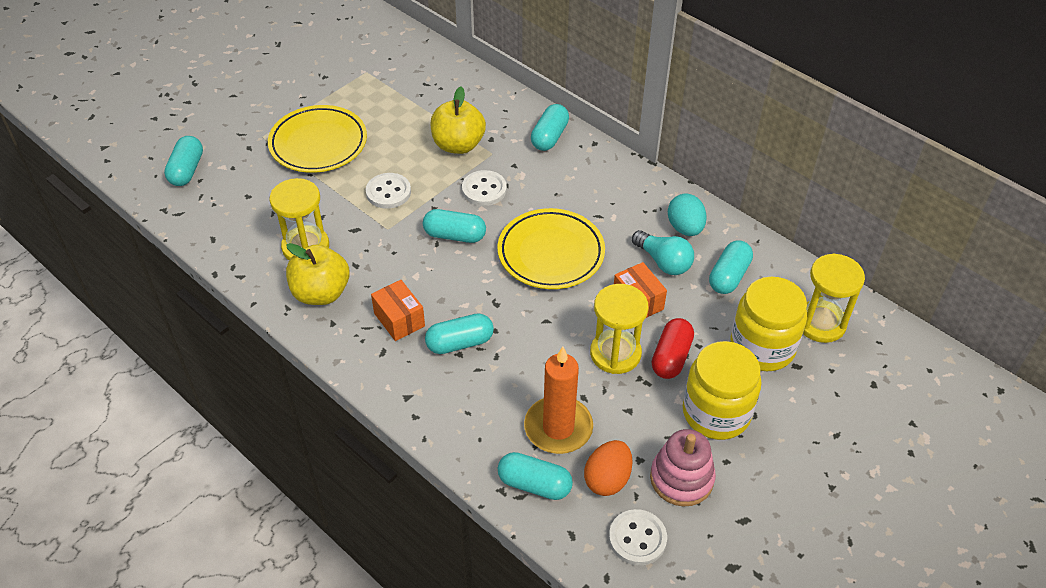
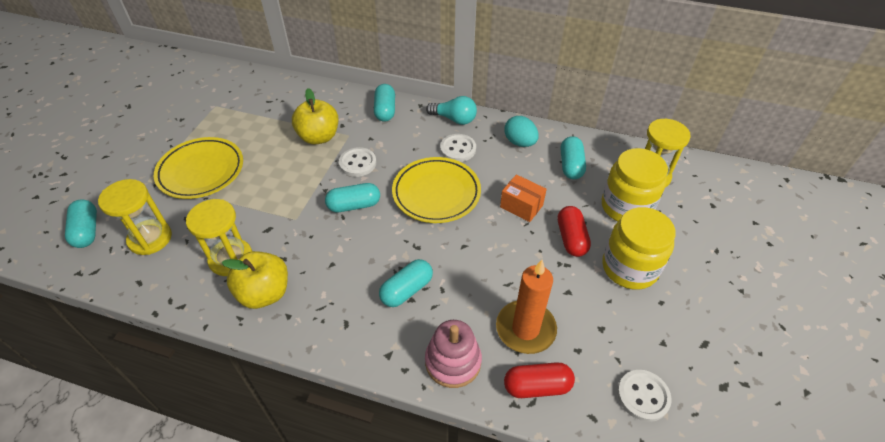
camera: 25 degrees left, 0 degrees up
(388, 192) = (281, 190): white button -> white button (458, 149)
(399, 320) = (345, 290): orange box -> none
(534, 484) = (537, 386): turquoise capsule -> red capsule
(607, 479) = (589, 356): orange egg -> none
(615, 353) = (530, 251): yellow hourglass -> yellow hourglass (150, 238)
(663, 262) = (520, 171): turquoise light bulb -> turquoise light bulb (454, 119)
(681, 478) = (641, 330): pink stacking toy -> pink stacking toy (453, 362)

